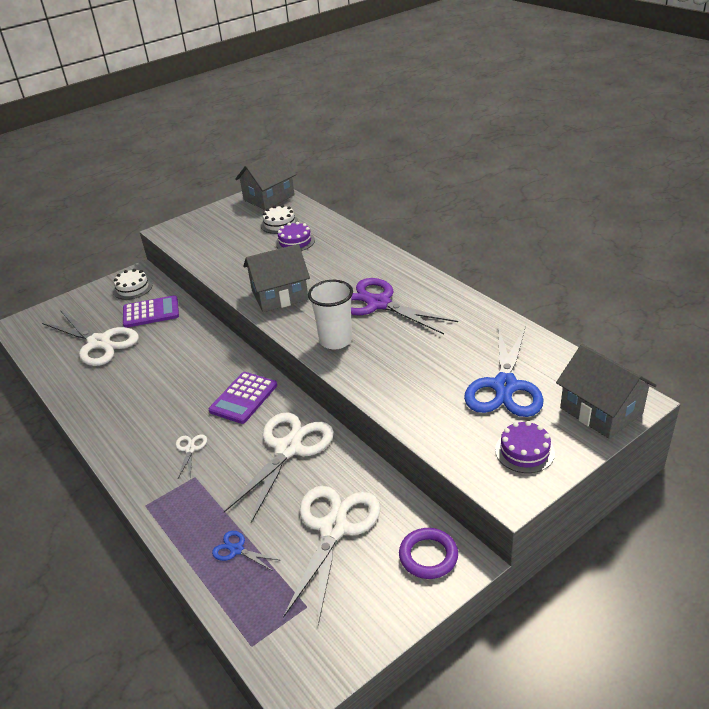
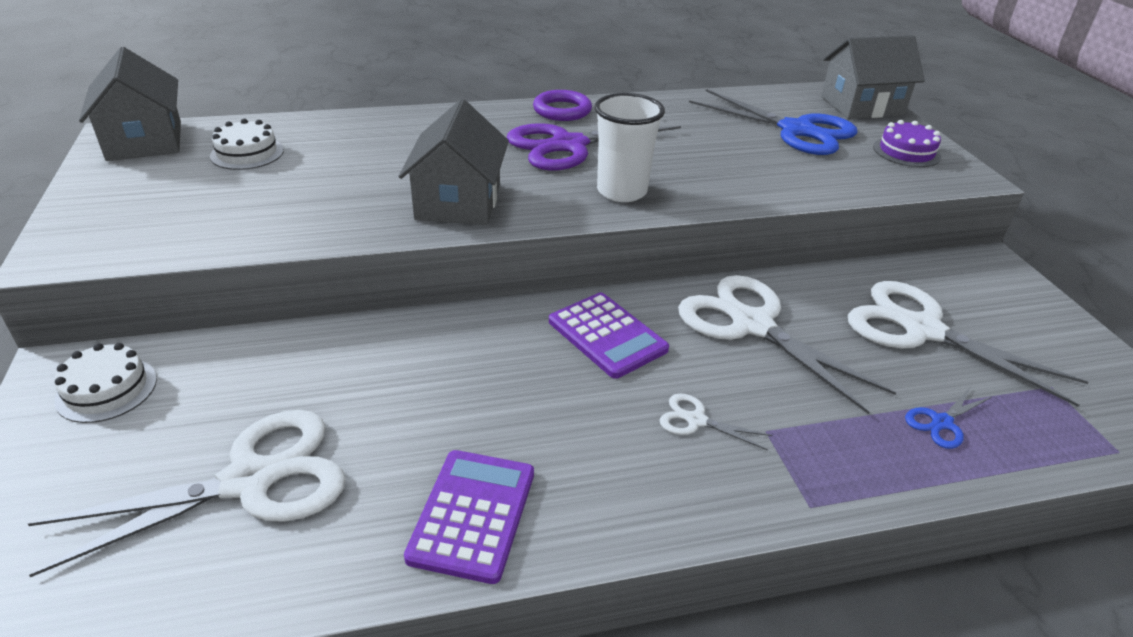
camera: 70 degrees left, 0 degrees up
(151, 312) = (236, 382): purple calculator -> purple calculator (473, 514)
(295, 241) = (323, 155): purple cake -> none
(428, 556) = (981, 280): purple ring -> purple ring (562, 110)

